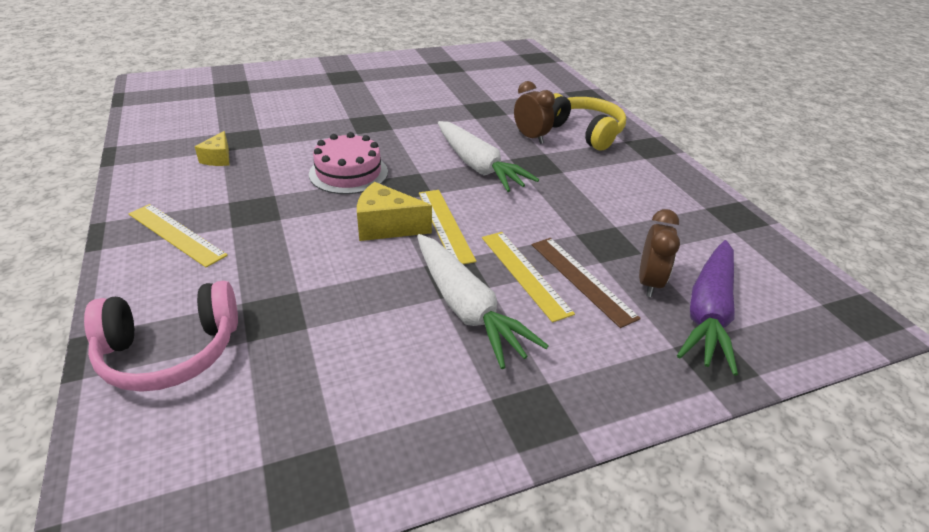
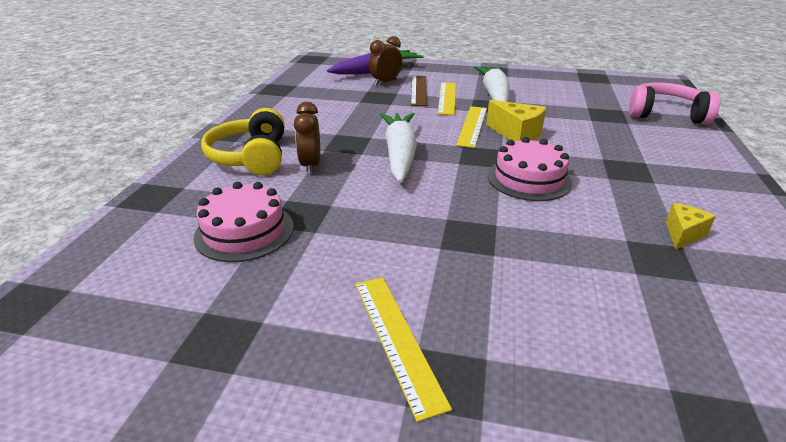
camera: 145 degrees left, 5 degrees down
(176, 234) = (694, 167): yellow ruler -> yellow ruler (397, 339)
(500, 95) = (244, 231): none -> pink cake

